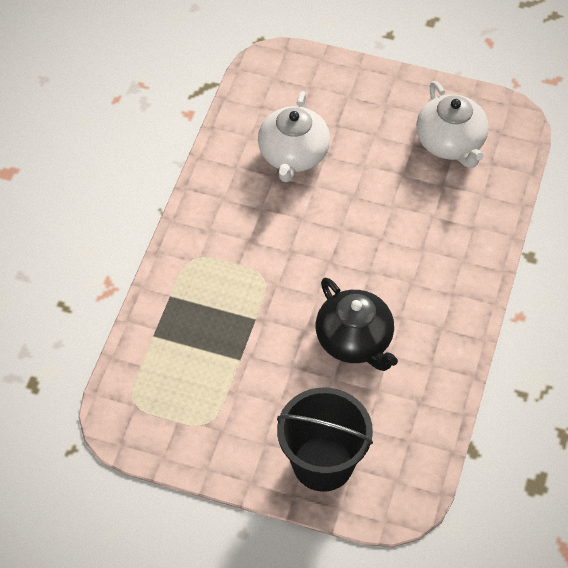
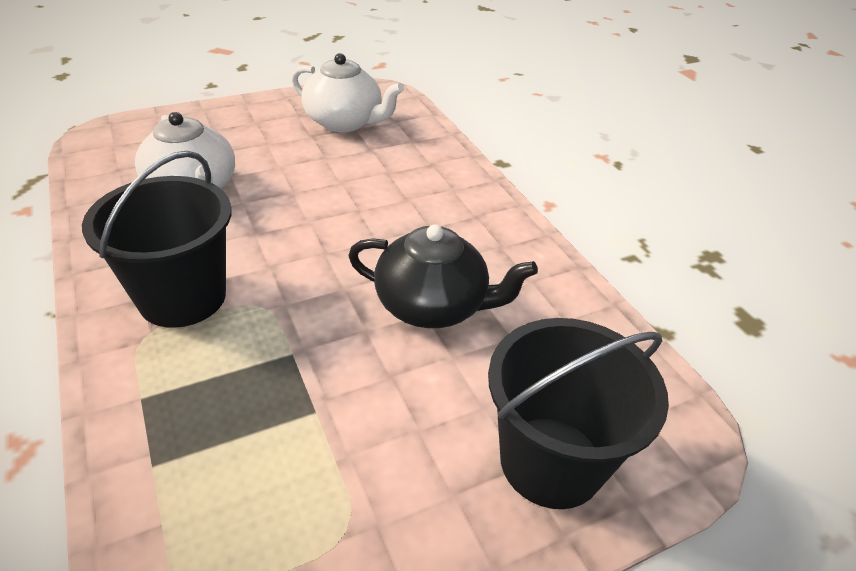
camera: 45 degrees left, 15 degrees down
(228, 244) = (182, 297): none -> black bucket

